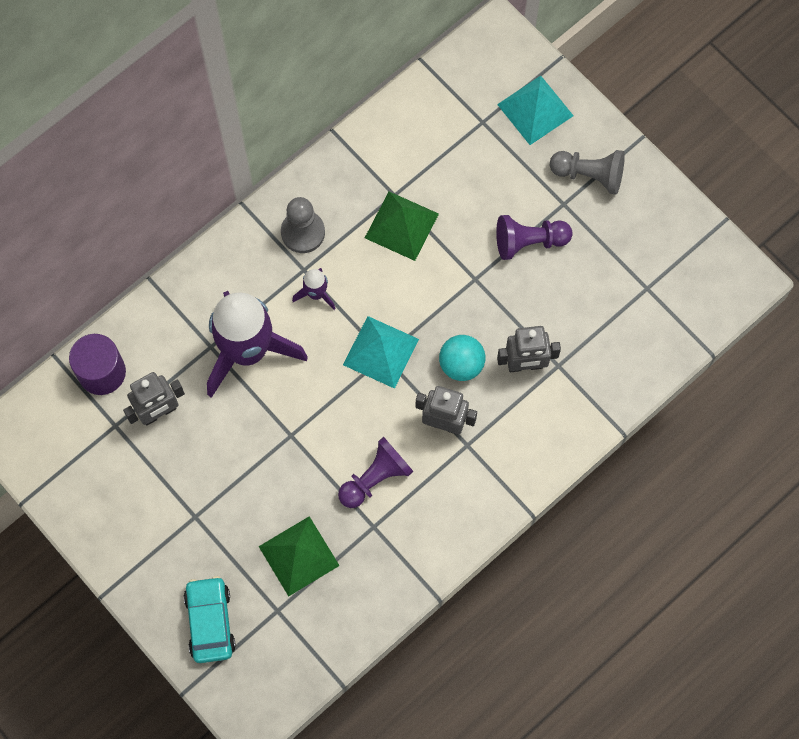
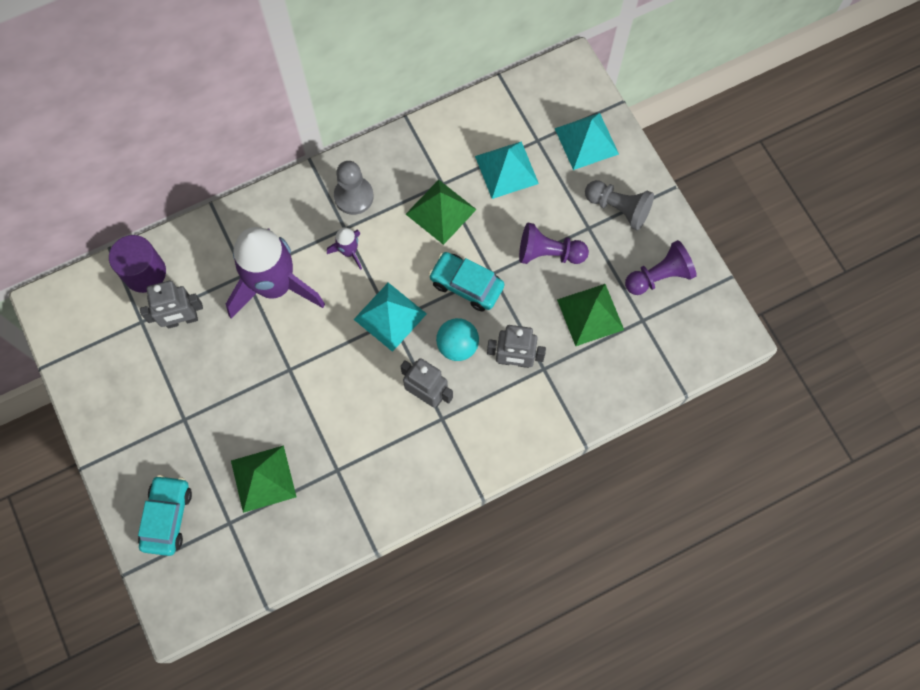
camera: 15 degrees right, 0 degrees up
(375, 478) = (352, 427): purple pawn -> purple pawn (659, 276)
(452, 298) = (466, 285): none -> turquoise car
(459, 162) = (506, 169): none -> turquoise pyramid
(591, 296) = (590, 314): none -> green pyramid

